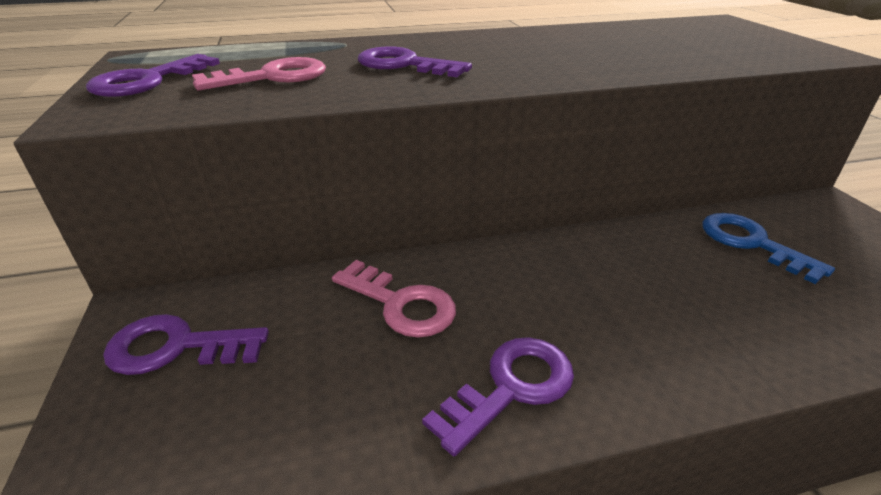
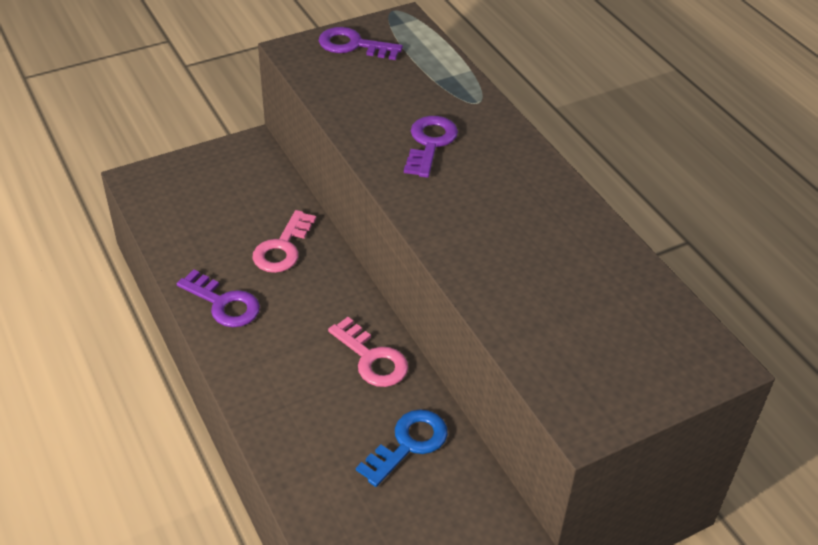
camera: 75 degrees right, 10 degrees up
(176, 347) = (229, 171): purple key -> none
(272, 77) = (379, 91): pink key -> pink key (372, 359)

